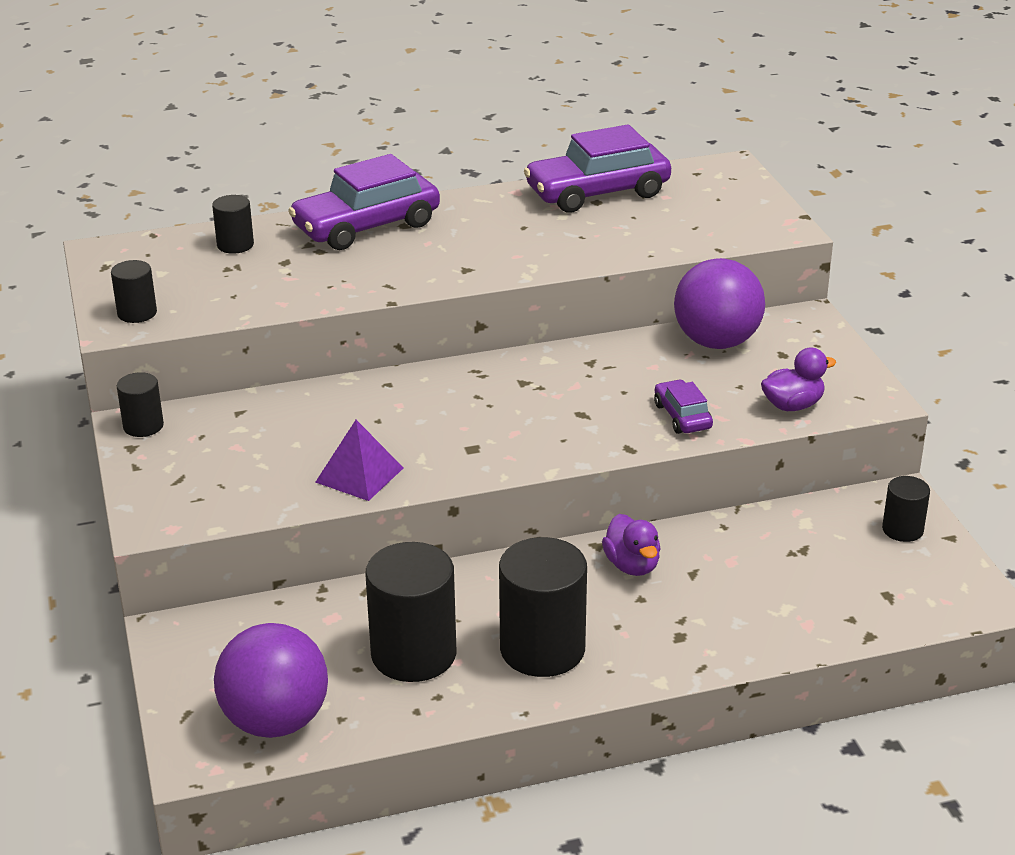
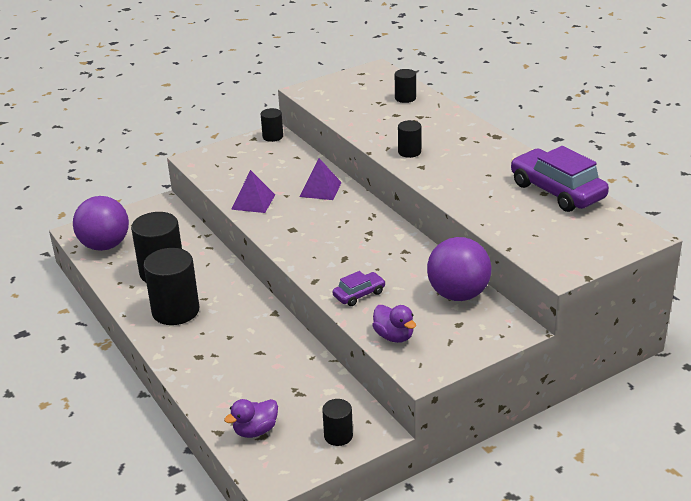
camera: 75 degrees right, 0 degrees up
(137, 313) = (319, 92): black cylinder -> black cylinder (409, 152)
(366, 226) = (453, 127): purple car -> none
(366, 405) = (320, 189): none -> purple pyramid
(632, 565) = (259, 328): purple duck -> purple duck (255, 430)

